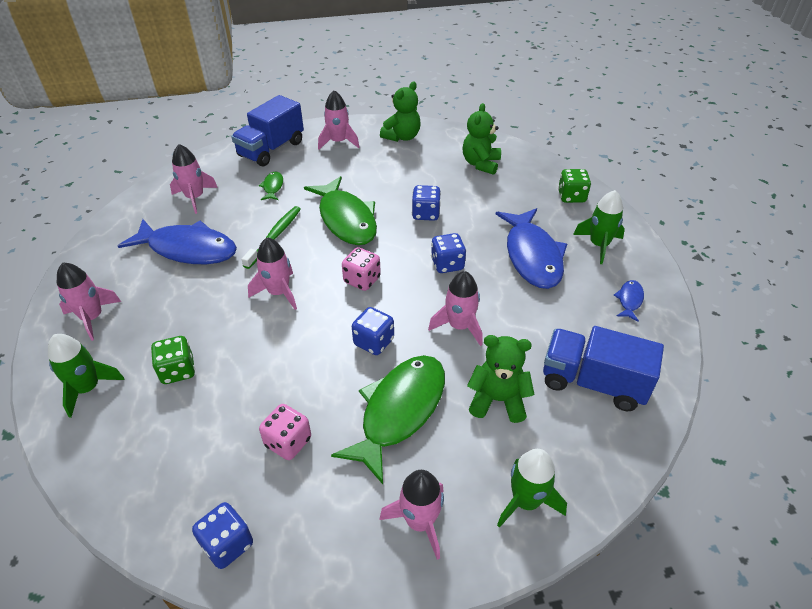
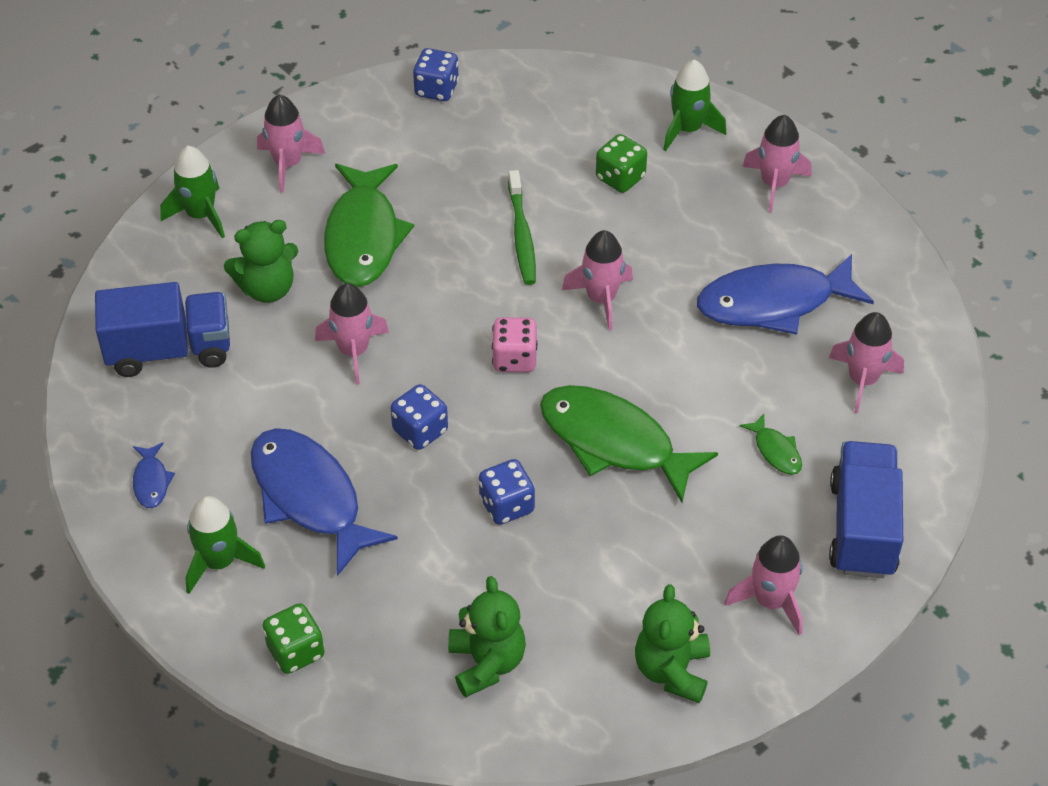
camera: 150 degrees right, 5 degrees up
(274, 237) = (684, 369): green toothbrush -> green toothbrush (522, 235)
(288, 442) = (450, 169): pink dice -> none
(373, 342) = (441, 291): blue dice -> none

